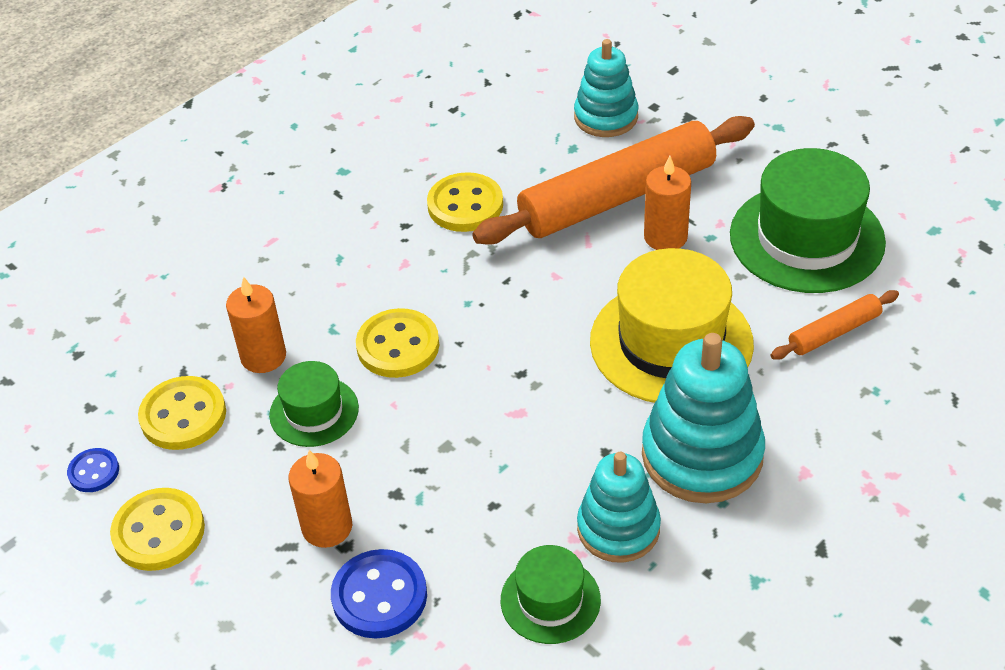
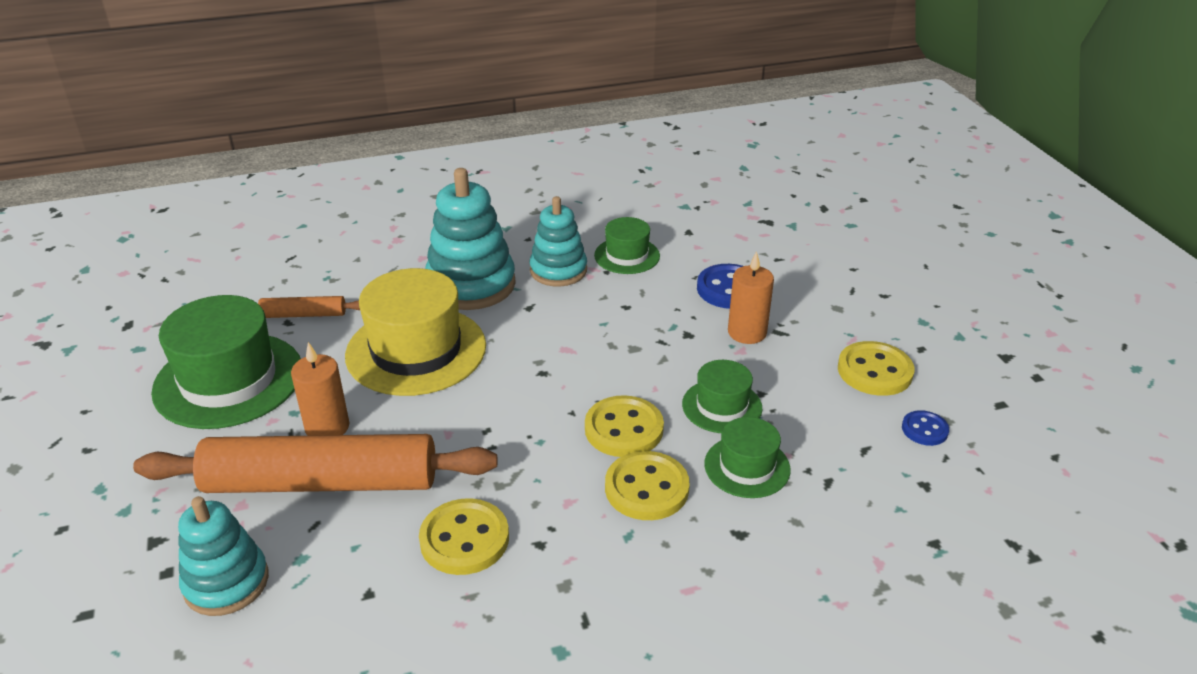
camera: 155 degrees left, 10 degrees down
(183, 415) = (836, 444): yellow button -> yellow button (646, 488)
(263, 356) = (747, 467): orange candle -> green hat

